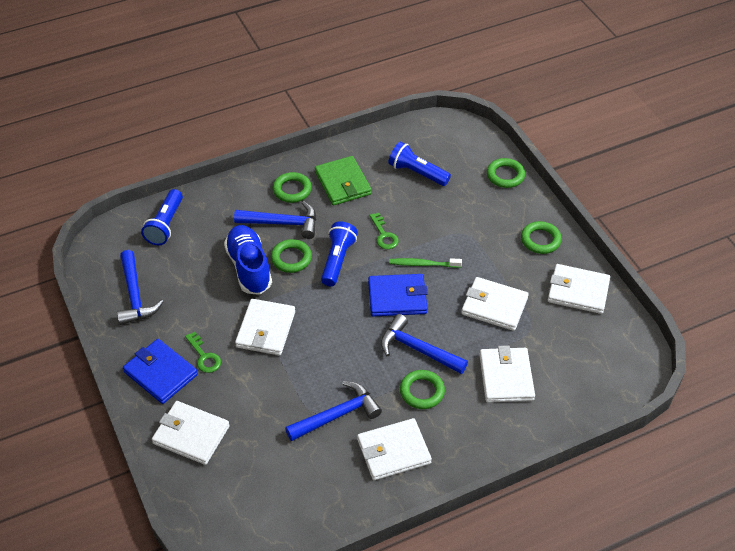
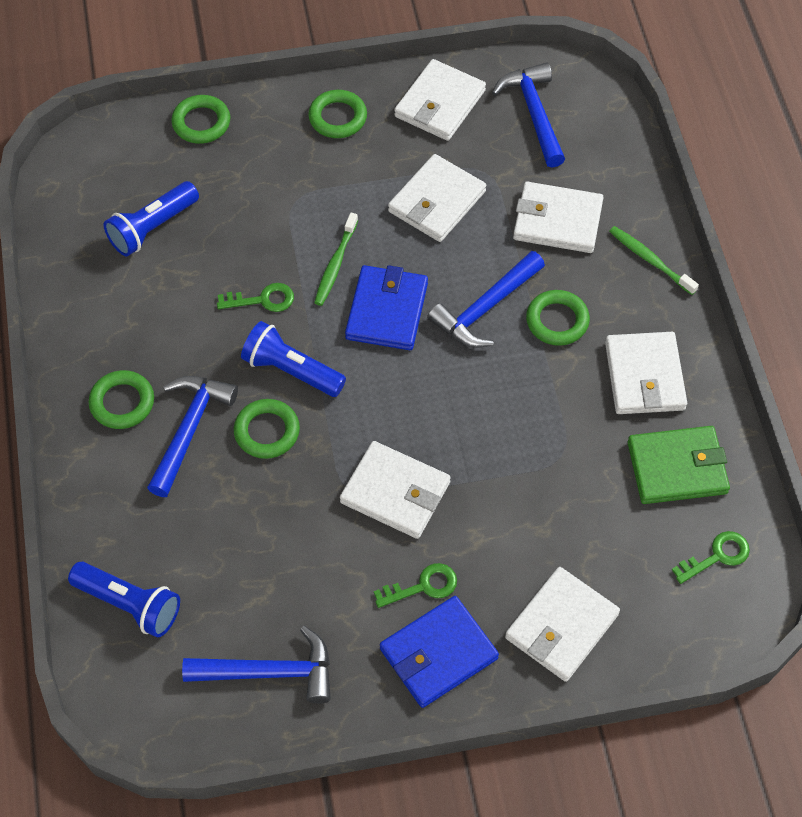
camera: 75 degrees left, 10 degrees up
(249, 268) = (266, 494): blue shoe -> none
(261, 518) = (717, 556): none -> green key
(337, 415) = (571, 430): blue hammer -> blue hammer (534, 113)
(343, 183) = (135, 329): green wallet -> green wallet (677, 468)
(494, 439) = (650, 260): none -> green toothbrush

